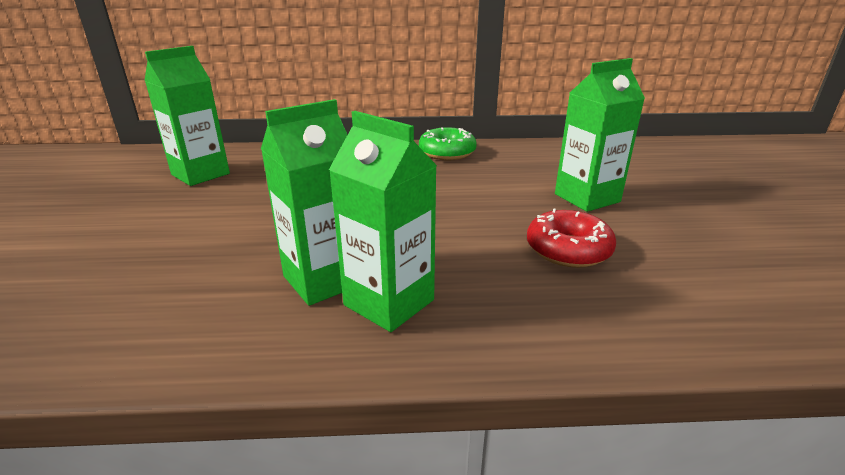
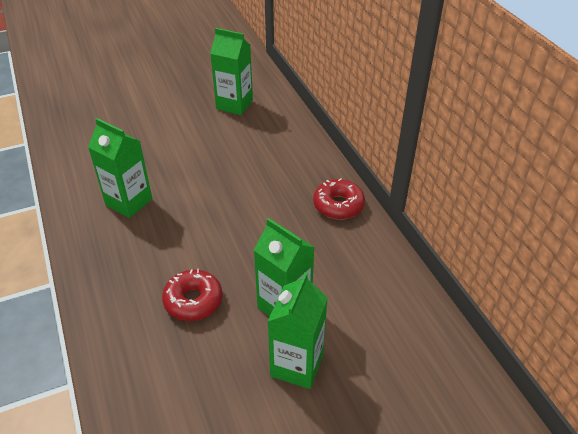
camera: 70 degrees right, 15 degrees up
(389, 302) = (114, 232): green carton -> green carton (297, 365)
(447, 153) = (338, 205): green donut -> red donut

